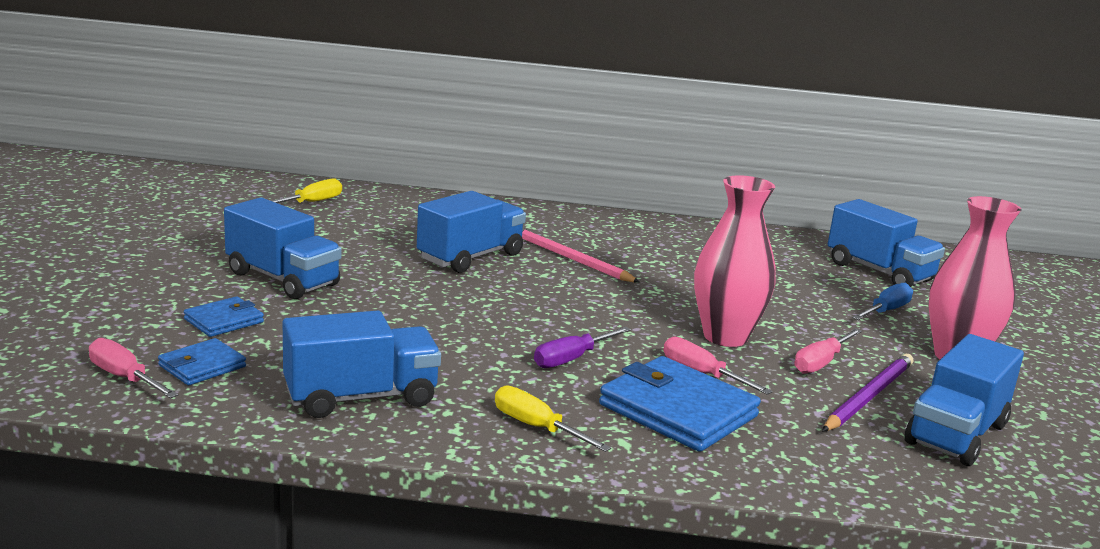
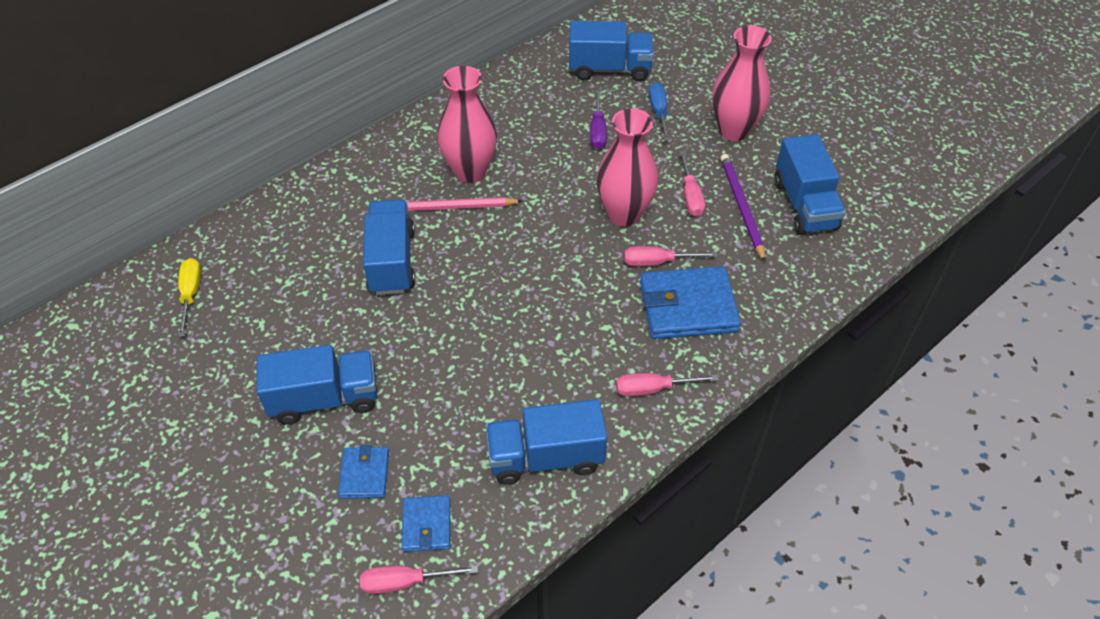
camera: 45 degrees left, 30 degrees up
(361, 397) = (545, 457): blue truck -> blue truck turned 120 degrees counterclockwise
(537, 427) = (653, 389): yellow screwdriver -> pink screwdriver
(572, 359) = (587, 312): purple screwdriver -> purple screwdriver (598, 131)
(629, 254) = (470, 171): none -> pink vase

